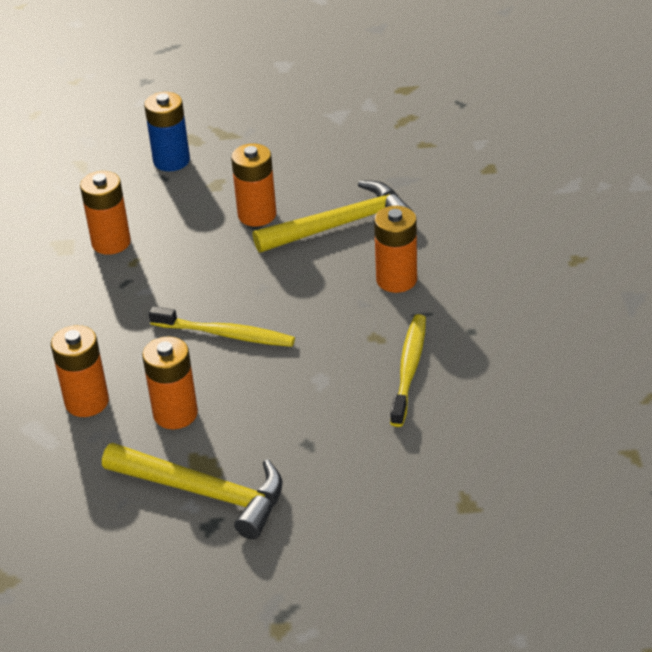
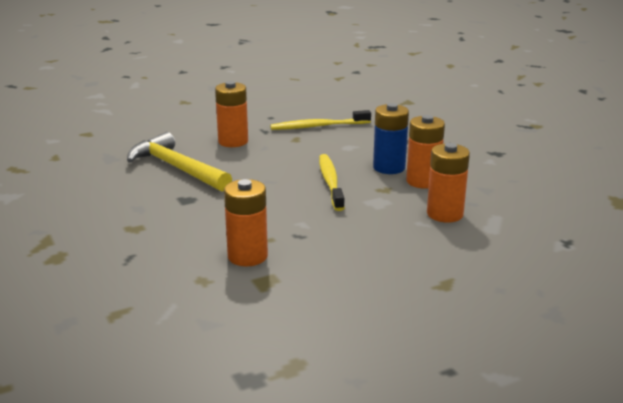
camera: 115 degrees left, 15 degrees down
(171, 161) = (99, 259): blue battery -> blue battery (389, 167)
(204, 493) = (476, 159): yellow hammer -> none
(257, 215) = (176, 200): orange battery -> none

